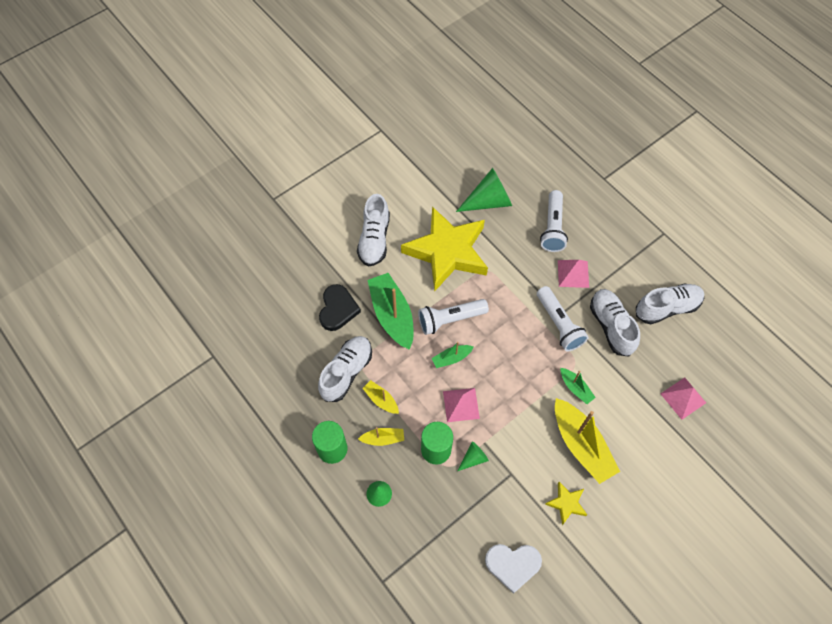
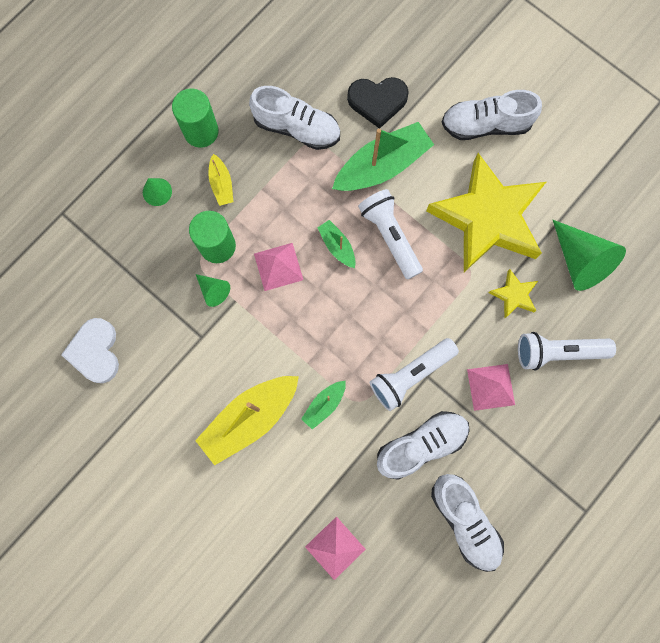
camera: 80 degrees right, 15 degrees up
(381, 400) = (269, 173): yellow boat -> none
(566, 503) = (174, 407): yellow star -> yellow star (513, 295)

